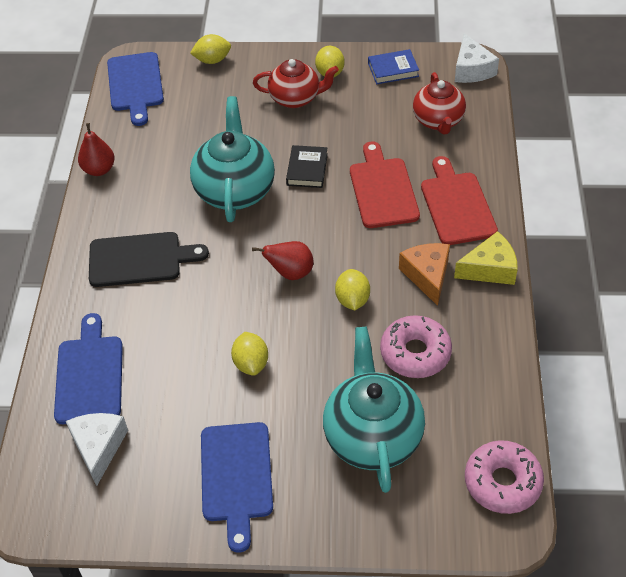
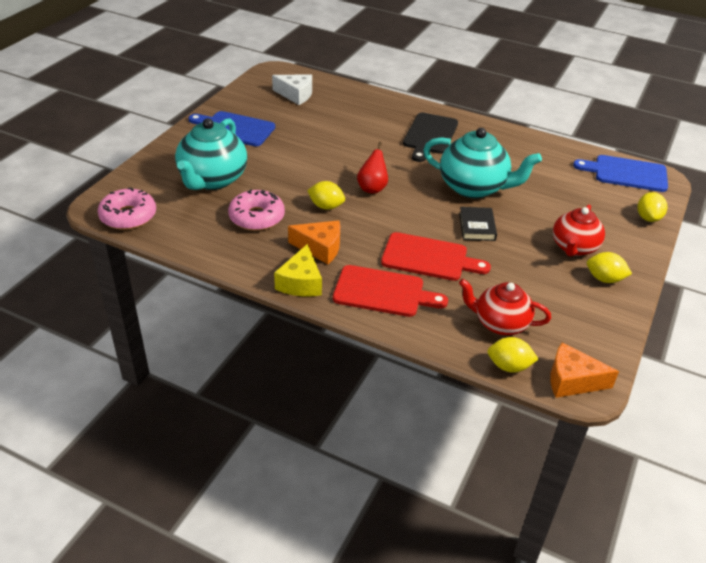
camera: 110 degrees right, 10 degrees down
(90, 375) = (348, 102): blue cutting board -> none
(99, 169) = (530, 139): red pear -> none
(251, 363) = (308, 153): yellow lemon -> yellow lemon (509, 366)
(307, 169) = (477, 227): black book -> black book turned 60 degrees clockwise
(372, 436) = (212, 180): turquoise teapot -> turquoise teapot turned 90 degrees clockwise
(393, 70) = (593, 321): blue book -> none
(471, 69) = (572, 380): white cheese -> orange cheese

